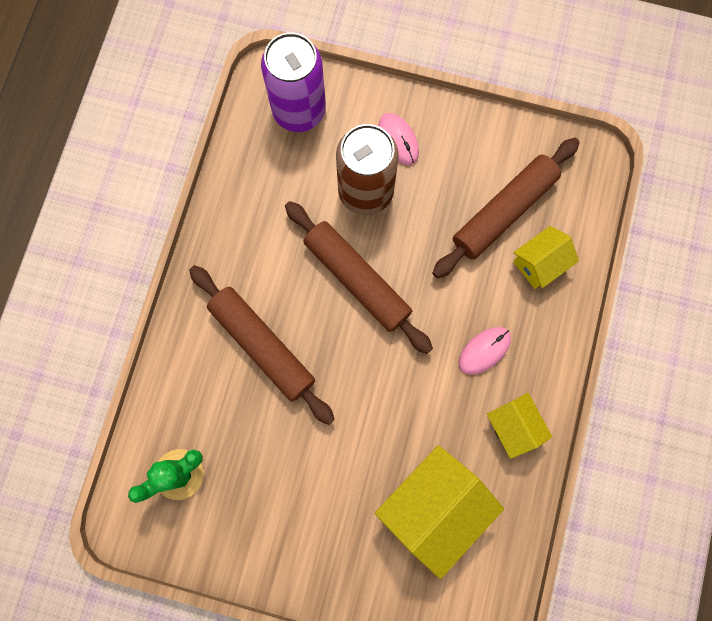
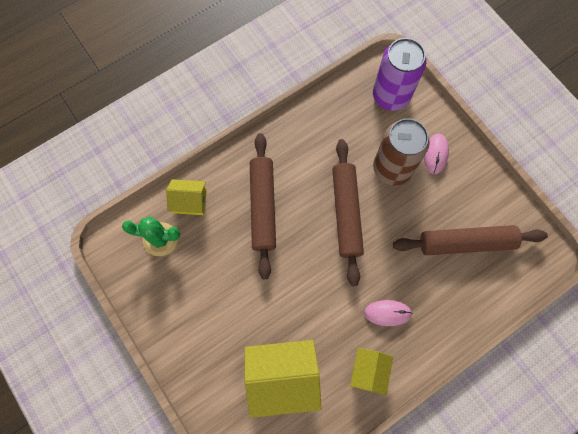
camera: 40 degrees right, 5 degrees down
(539, 263) = (463, 290): yellow house -> yellow house (190, 202)

